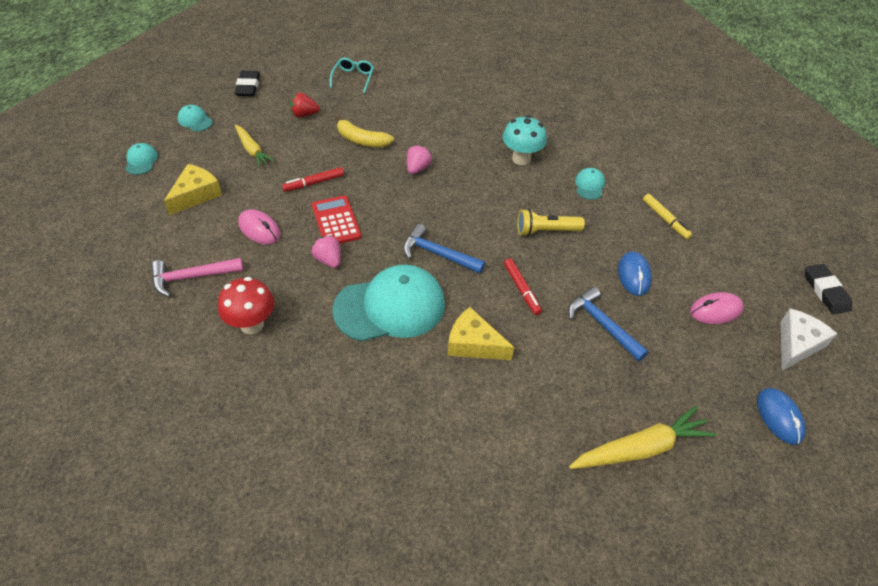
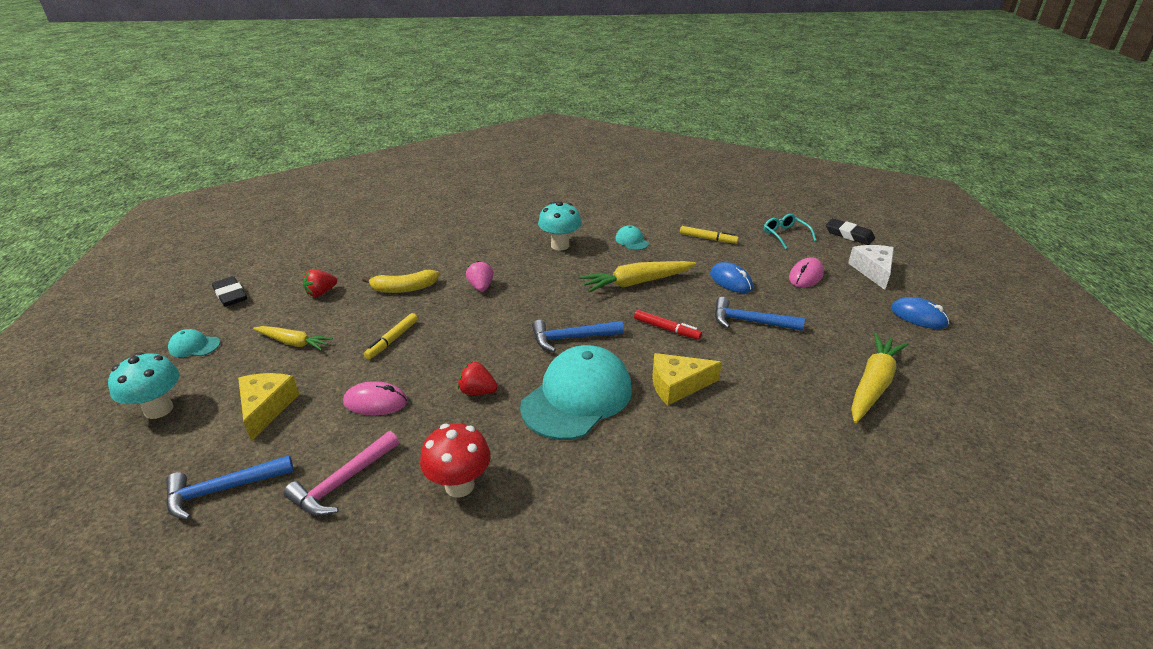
camera: 35 degrees left, 15 degrees down
(129, 241) = (223, 490): none -> blue hammer
(141, 160) = (158, 409): turquoise cap -> turquoise mushroom
(314, 183) = (392, 340): red marker -> yellow marker
(328, 260) = (477, 391): pink strawberry -> red strawberry
(336, 221) = (450, 358): red calculator -> none
(353, 78) = (342, 248): turquoise glasses -> turquoise glasses (785, 235)
(546, 231) = (636, 283): yellow flashlight -> yellow carrot

